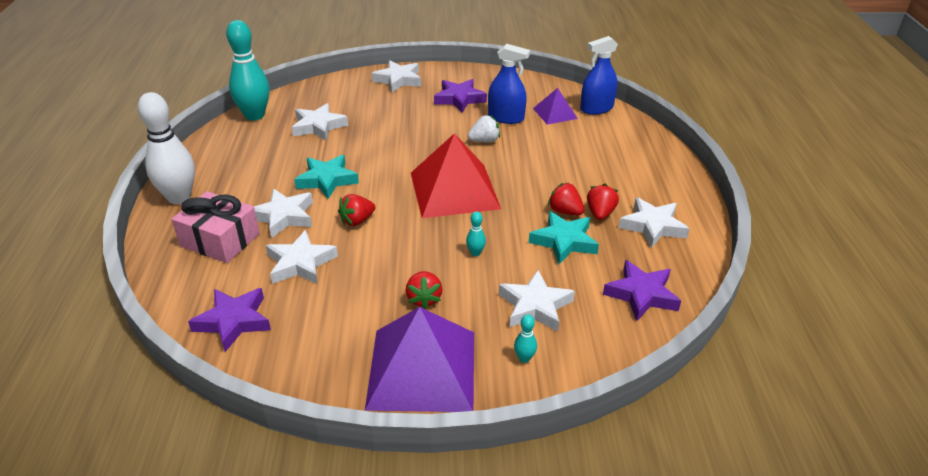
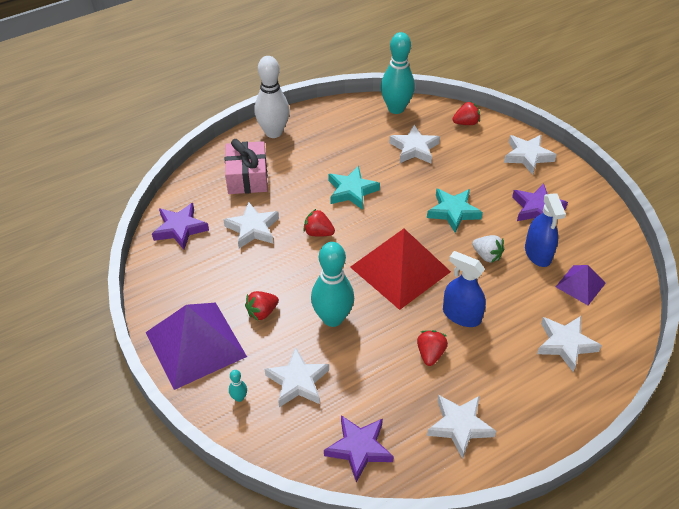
camera: 60 degrees right, 10 degrees up
(284, 216) = (293, 193): white star -> white star (565, 344)
(475, 253) = (332, 318): turquoise bowling pin -> turquoise bowling pin, size x2.48
(564, 241) = (389, 369): turquoise star -> turquoise star (453, 212)
(596, 108) = (621, 313): blue spray bottle -> blue spray bottle (461, 315)
(600, 213) = (447, 380): red strawberry -> red strawberry (466, 123)

